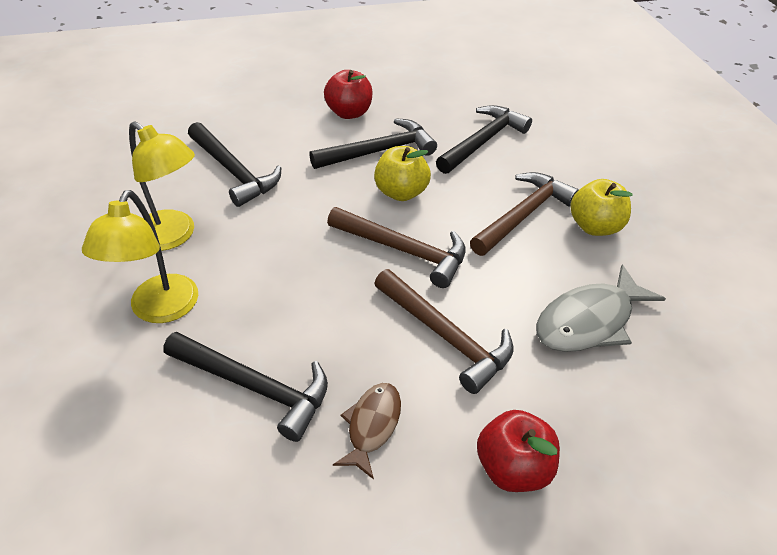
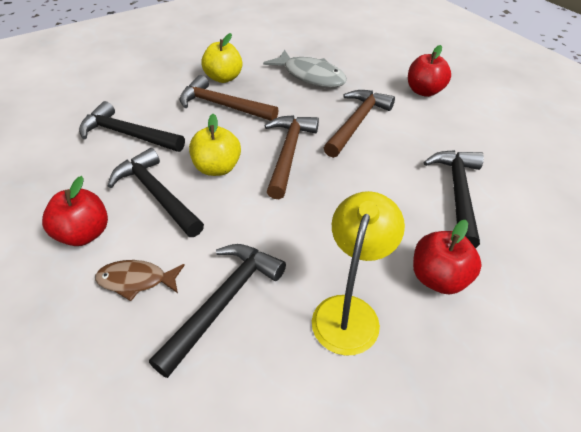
camera: 105 degrees left, 0 degrees up
(159, 310) = (438, 278): yellow lamp -> red apple
(372, 425) = (441, 138): brown fish -> brown fish (136, 281)

